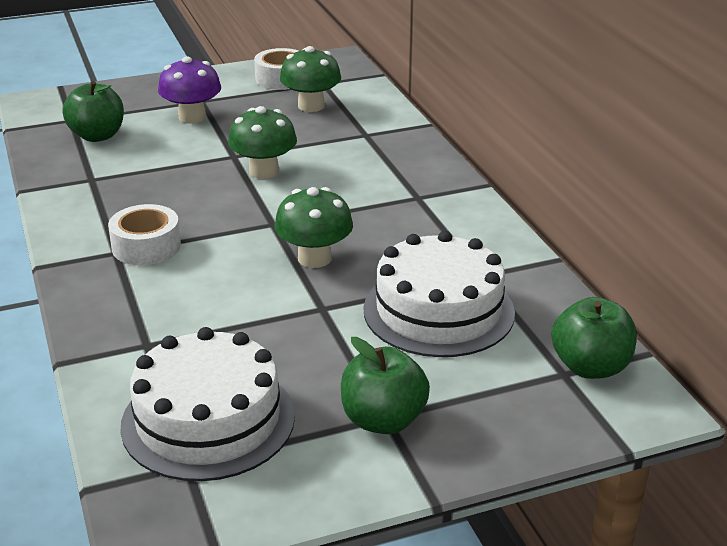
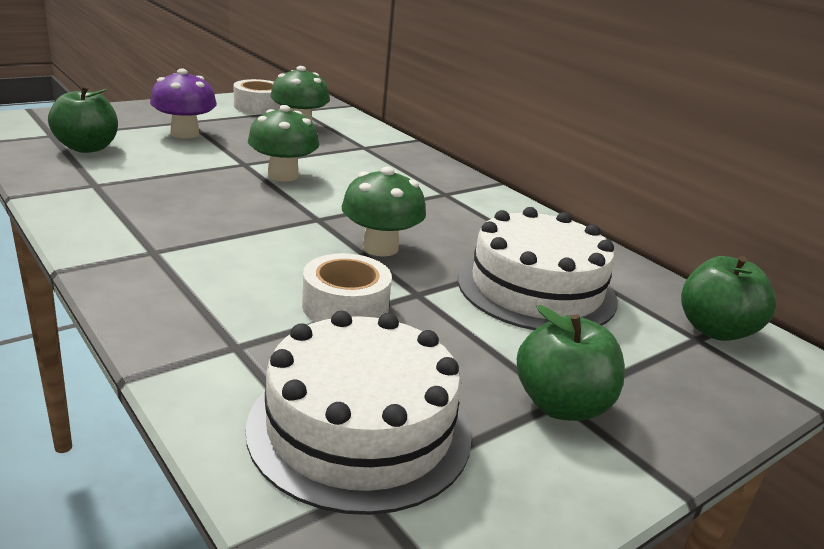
camera: 20 degrees left, 5 degrees down
(146, 246) = (188, 244): white tape -> white tape (345, 306)

